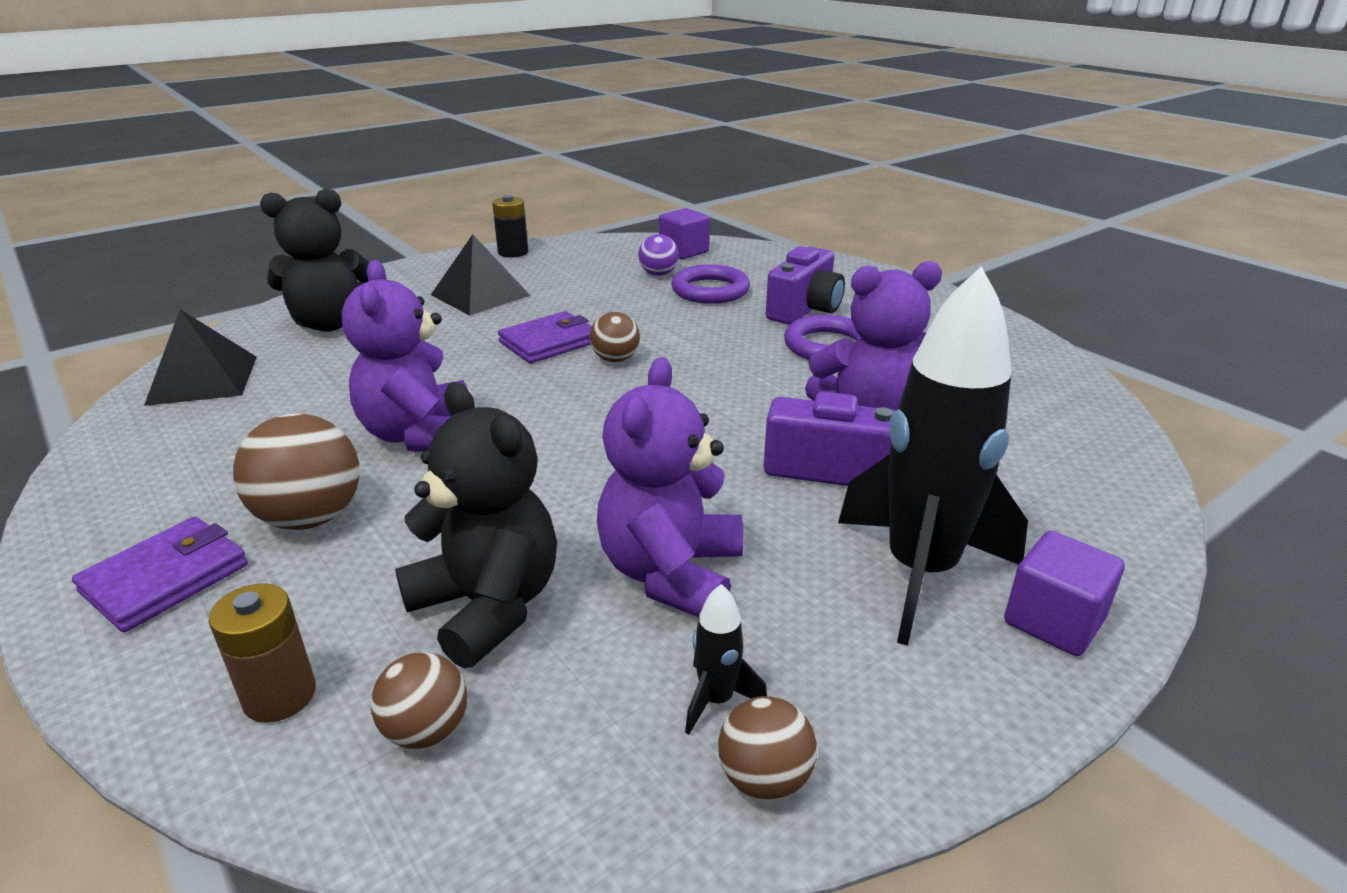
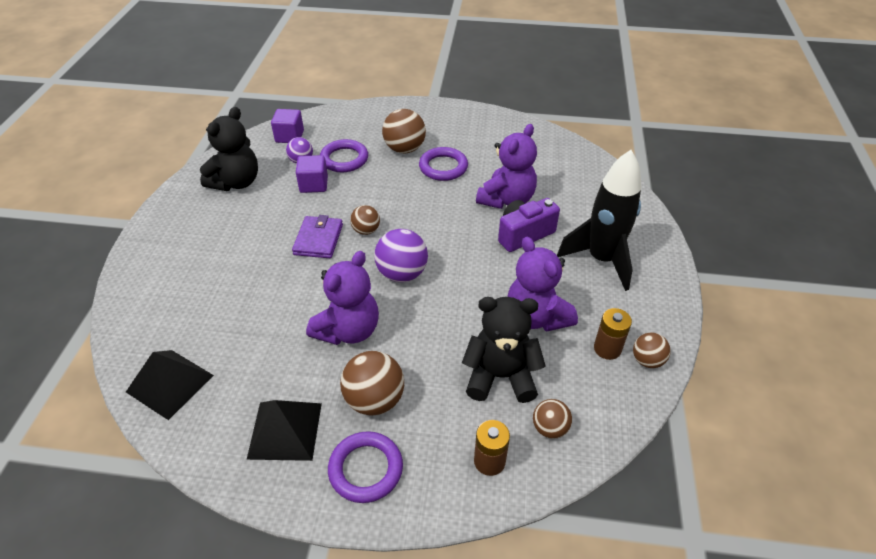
camera: 45 degrees left, 15 degrees up
(165, 578) = (366, 469): purple wallet -> purple ring
(331, 324) = (173, 302): black teddy bear -> black teddy bear (236, 182)
(420, 435) = (348, 330): purple teddy bear -> purple teddy bear turned 90 degrees counterclockwise
(480, 295) = (227, 230): black pyramid -> black pyramid (285, 430)
(513, 252) = (190, 188): black battery -> none
(579, 418) = (402, 273): none -> purple ball
(716, 700) = (607, 348): black rocket -> brown battery
(804, 310) = (404, 149): purple camera -> brown ball
(1053, 621) = (651, 251): purple cube -> purple cube (314, 184)

